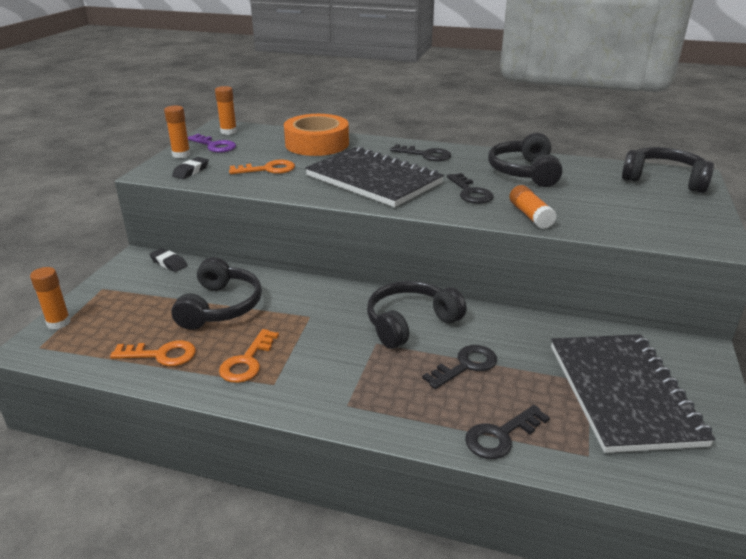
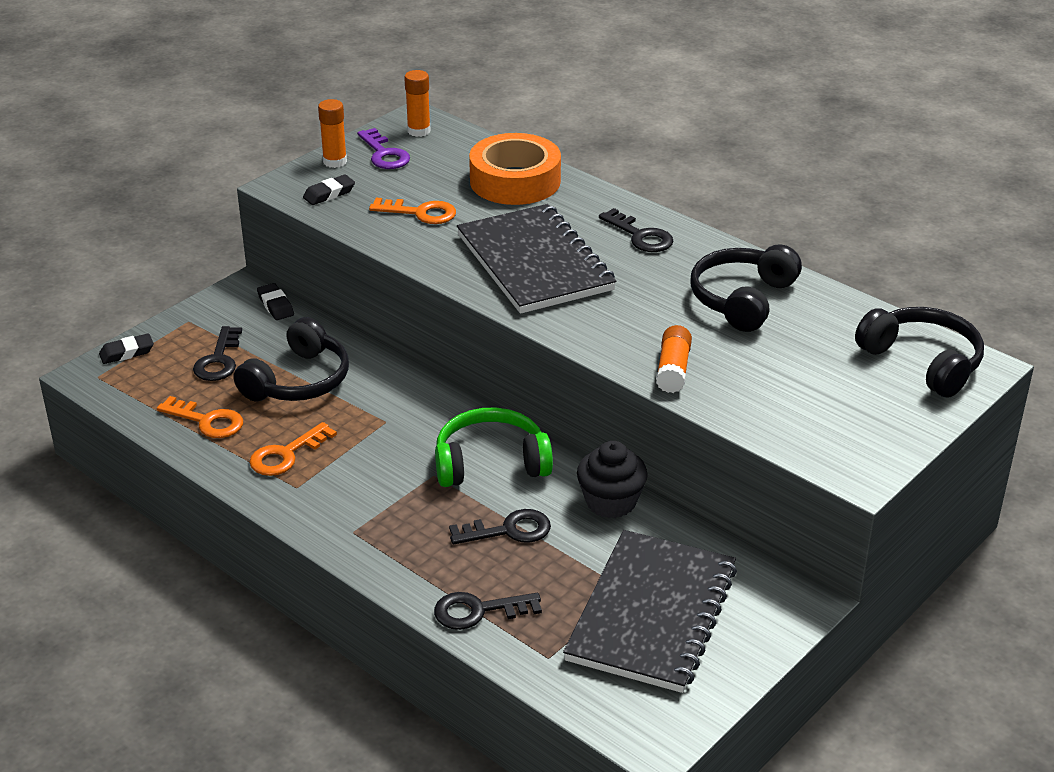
camera: 25 degrees right, 5 degrees up
(59, 322) = (127, 353): orange glue stick -> black eraser
(410, 323) = (491, 463): black headphones -> green headphones
(470, 192) = (636, 314): black key -> black key (219, 360)
(515, 324) = (611, 502): none -> black cupcake

